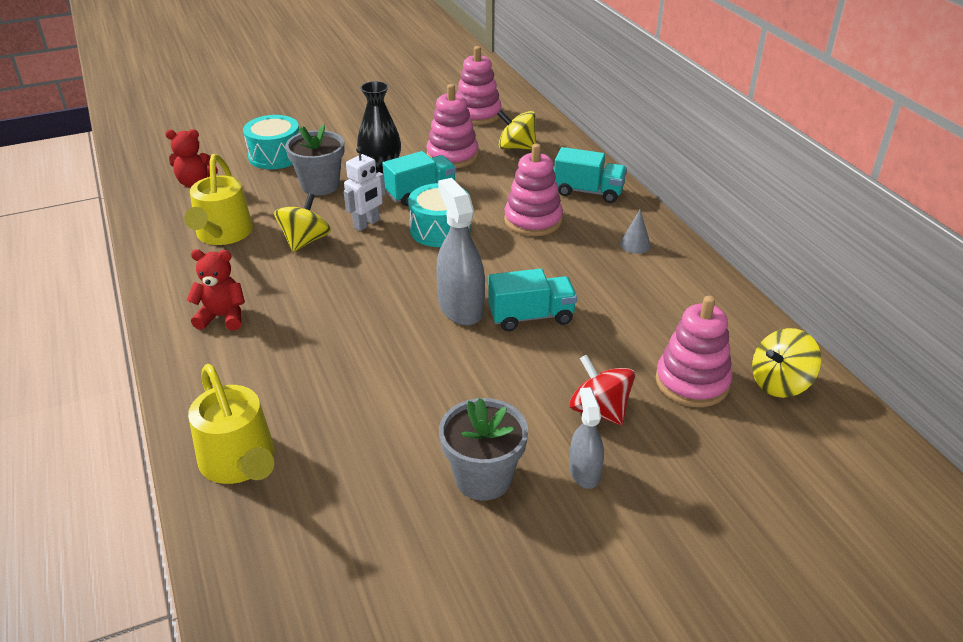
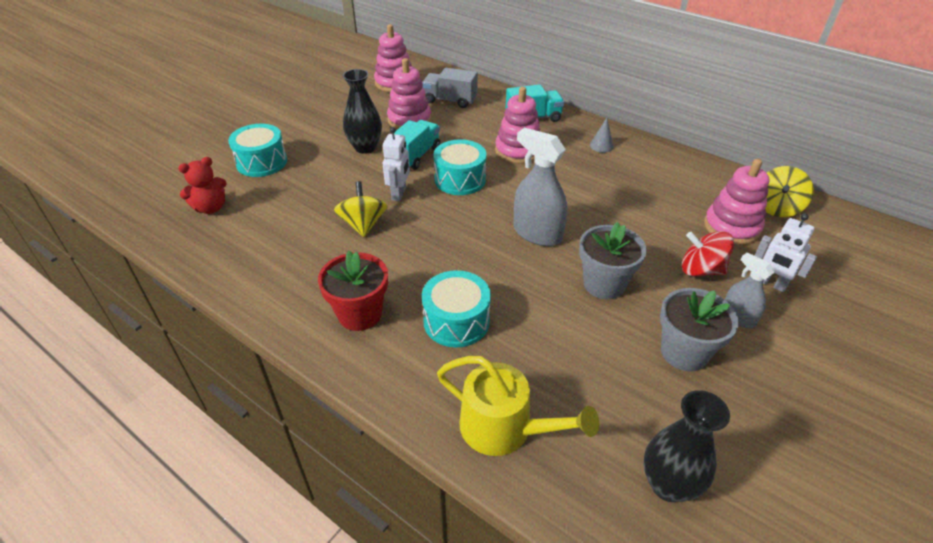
camera: 30 degrees left, 5 degrees up
(222, 317) = (360, 314): red teddy bear -> red flower pot
(223, 234) = (284, 243): yellow watering can -> none
(296, 356) = (456, 321): none -> turquoise drum
(320, 185) = (328, 175): grey flower pot -> grey flower pot (604, 284)
(330, 579) = (668, 485): none -> black vase
(516, 147) = (450, 100): yellow spinning top -> grey truck
(531, 316) = (590, 221): turquoise truck -> none
(667, 457) = (771, 284): none -> white robot

